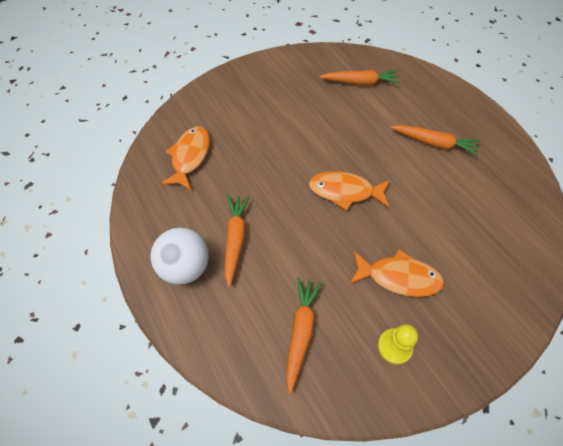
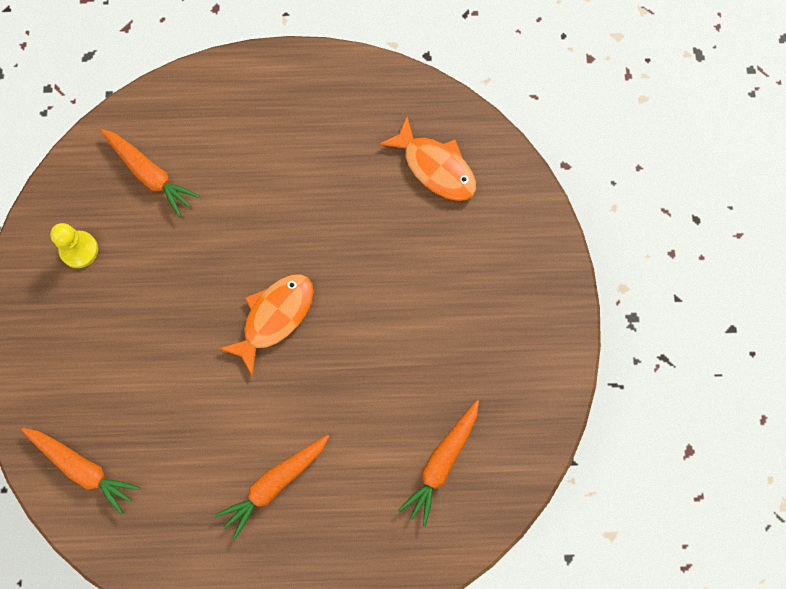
camera: 120 degrees right, 15 degrees up
(186, 267) = (287, 102): white ball -> none
(235, 239) = (288, 164): orange carrot -> orange carrot (82, 468)
(398, 277) = (138, 303): orange fish -> none

